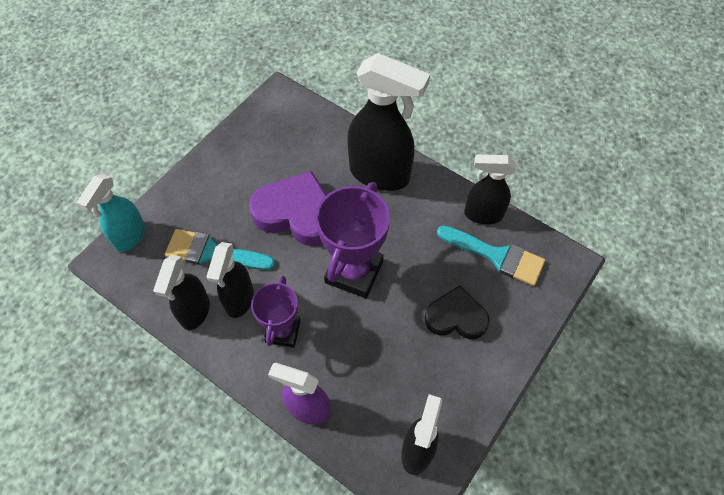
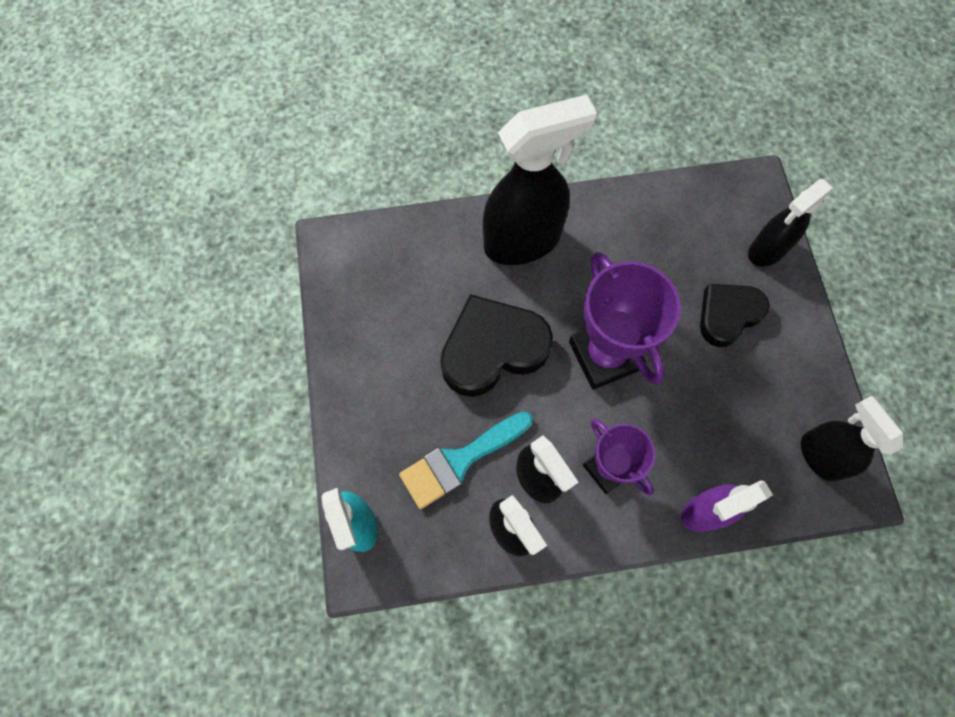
camera: 45 degrees left, 10 degrees up
(296, 214) = (492, 349): purple heart -> black heart
(482, 214) = (649, 201): black spray bottle -> black spray bottle (766, 250)
(497, 256) = (700, 229): turquoise brush -> none

